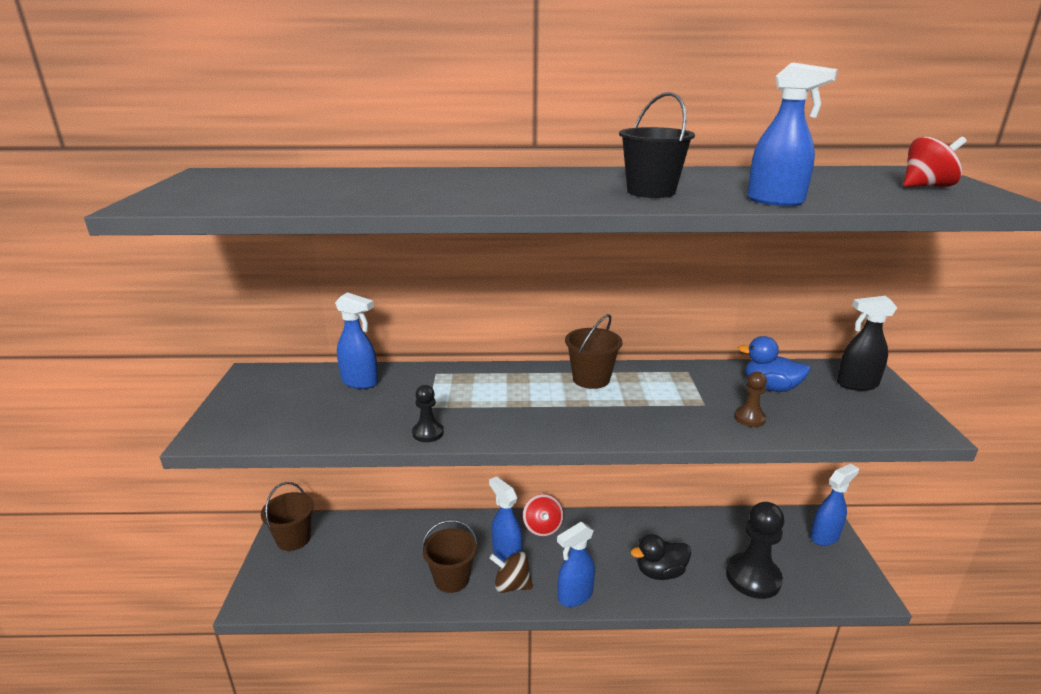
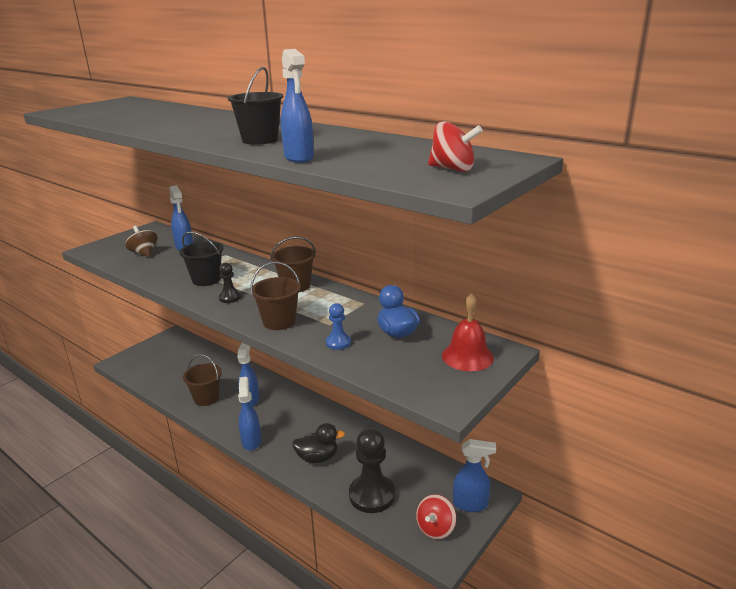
camera: 40 degrees right, 0 degrees up
(293, 539) = (168, 343): brown bucket -> brown bucket (279, 322)
(428, 433) = (164, 281): black pawn -> black pawn (230, 298)
(478, 410) = (206, 280): none -> black bucket
(511, 585) = (229, 417): brown spinning top -> brown spinning top (144, 253)
(542, 527) = (288, 397): red spinning top -> red spinning top (435, 528)
(574, 596) = (251, 441): blue spray bottle -> blue spray bottle turned 75 degrees clockwise
(660, 572) = (317, 457): black duck -> black duck turned 150 degrees clockwise
(749, 418) = (338, 343): brown pawn -> blue pawn
(856, 384) = (467, 356): black spray bottle -> red bell

